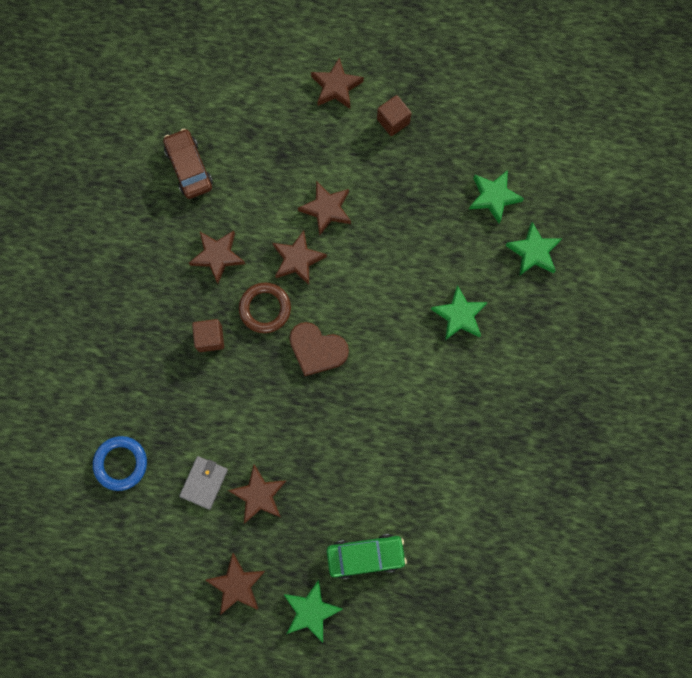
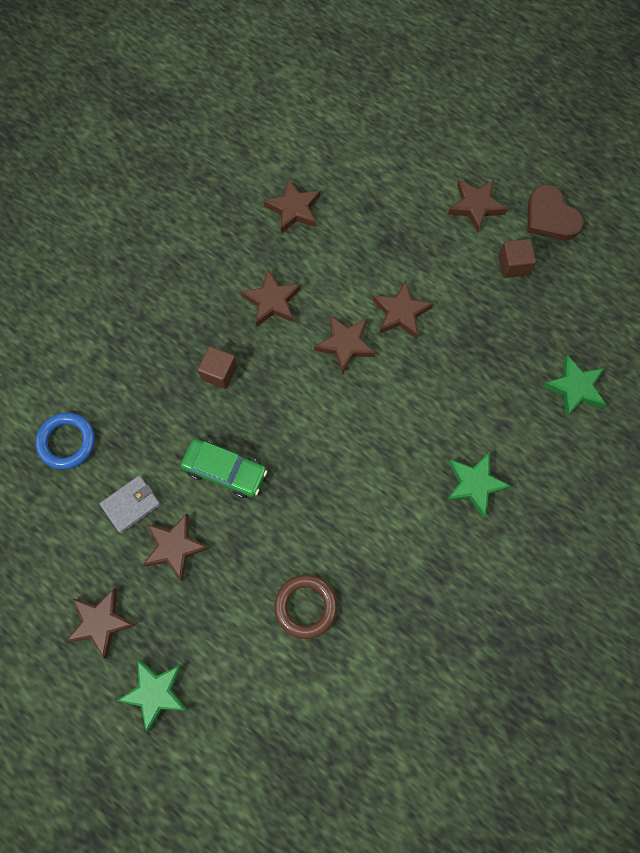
camera: 30 degrees right, 5 degrees down
(189, 168) = (294, 209): brown car -> brown star
(265, 309) = (287, 373): brown ring -> brown ring (305, 606)
(317, 350) = (313, 439): brown heart -> brown heart (550, 217)
(365, 555) = (241, 669): green car -> green car (225, 471)
(533, 252) = (587, 463): green star -> none

